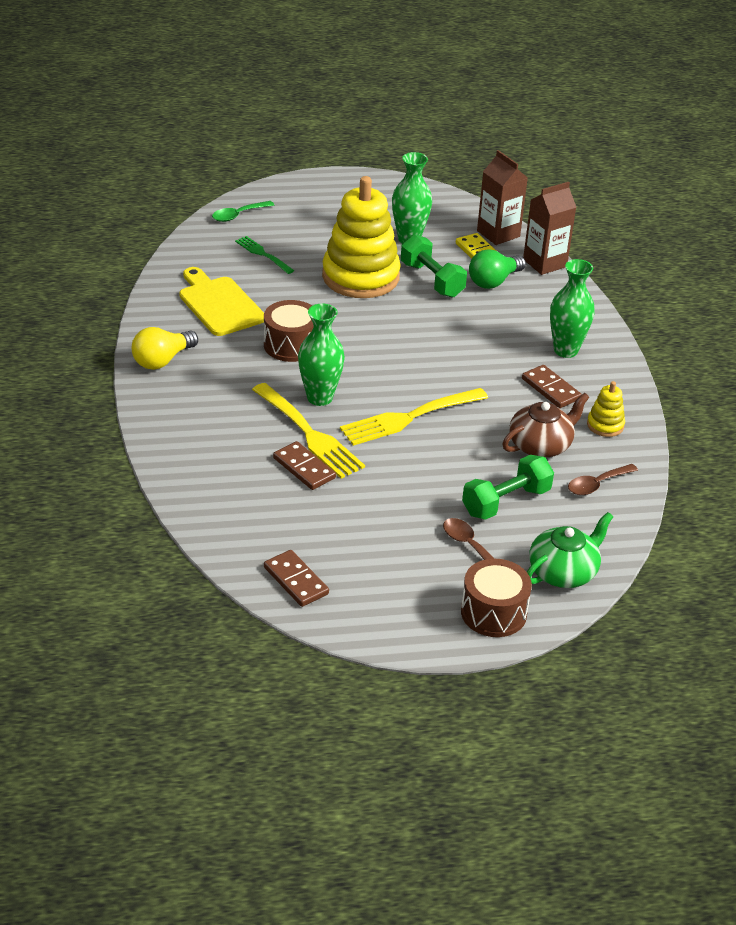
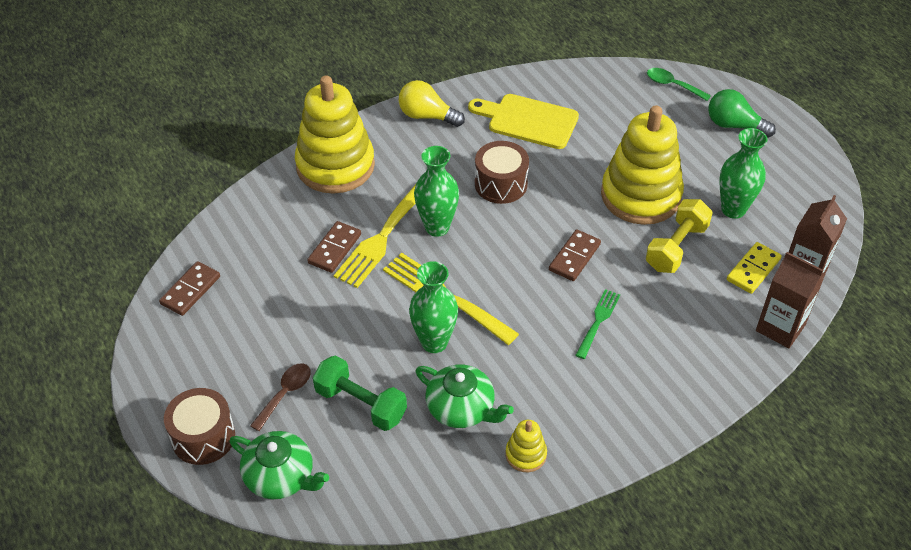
camera: 70 degrees right, 10 degrees up
(187, 437) = (335, 166): none -> yellow stacking toy
(219, 304) = (528, 121): yellow cutting board -> yellow cutting board turned 105 degrees counterclockwise
(263, 254) = (624, 121): green fork -> green fork (598, 321)
(432, 280) = (676, 247): green dumbbell -> yellow dumbbell
(493, 281) = (712, 295): green light bulb -> green light bulb (734, 125)
(541, 445) = (461, 408): brown teapot -> green teapot
(551, 389) = (558, 392): brown domino -> brown domino (574, 257)
(565, 350) = (633, 387): green vase -> green vase (434, 342)
(597, 484) = (424, 471): brown spoon -> none

